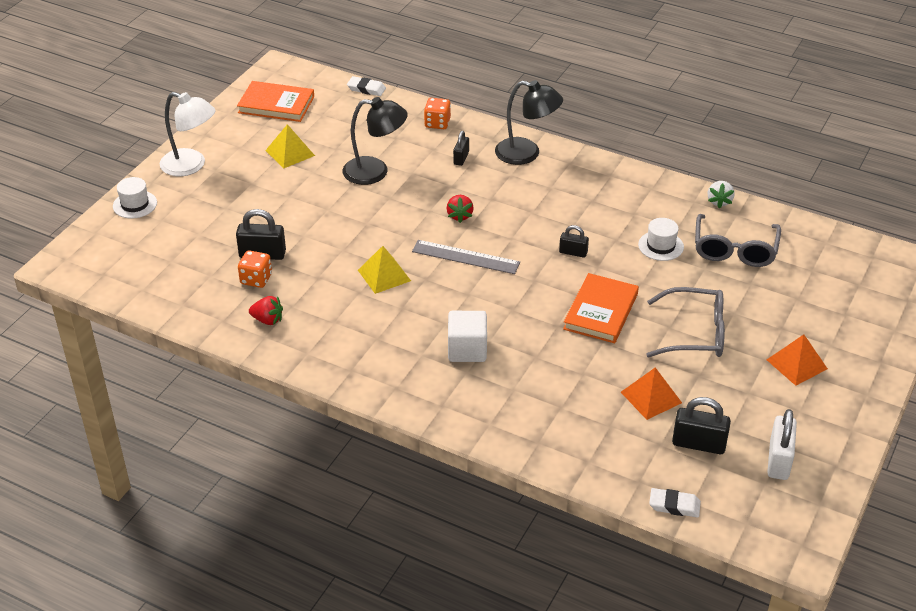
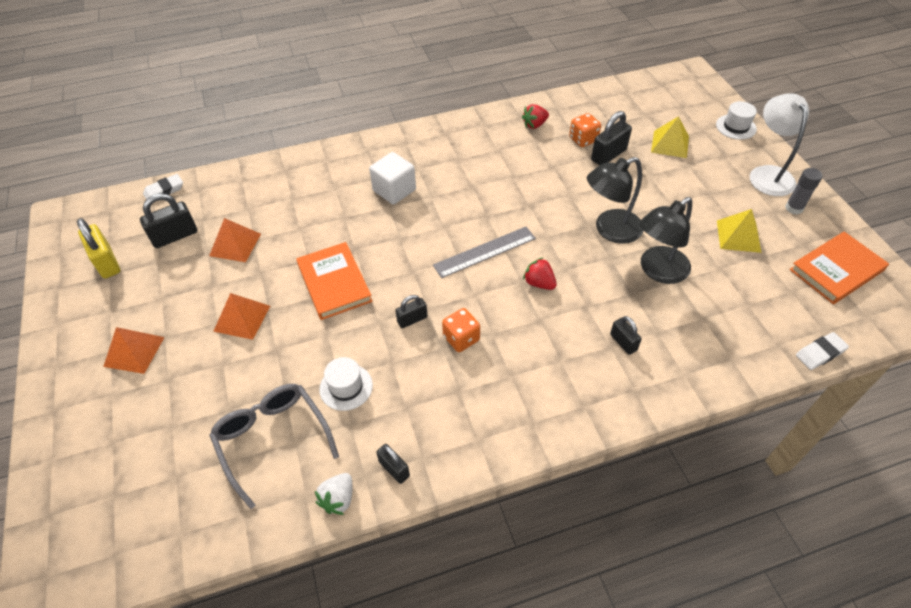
camera: 135 degrees right, 10 degrees up
(191, 166) = (768, 174): white lamp -> white lamp turned 105 degrees clockwise
(224, 141) = (794, 208): none -> grey glue stick
(384, 275) = (516, 197): yellow pyramid -> yellow pyramid (670, 144)
(437, 123) = (702, 366): orange dice -> orange dice (461, 338)
(526, 154) = (582, 399): black lamp -> black lamp (610, 230)
(673, 194) = (394, 469): none -> black padlock
(695, 333) = (242, 318): grey glasses -> orange pyramid
(719, 201) = (338, 499): white strawberry -> white strawberry turned 120 degrees counterclockwise
(778, 460) = (107, 262): white padlock -> yellow padlock

